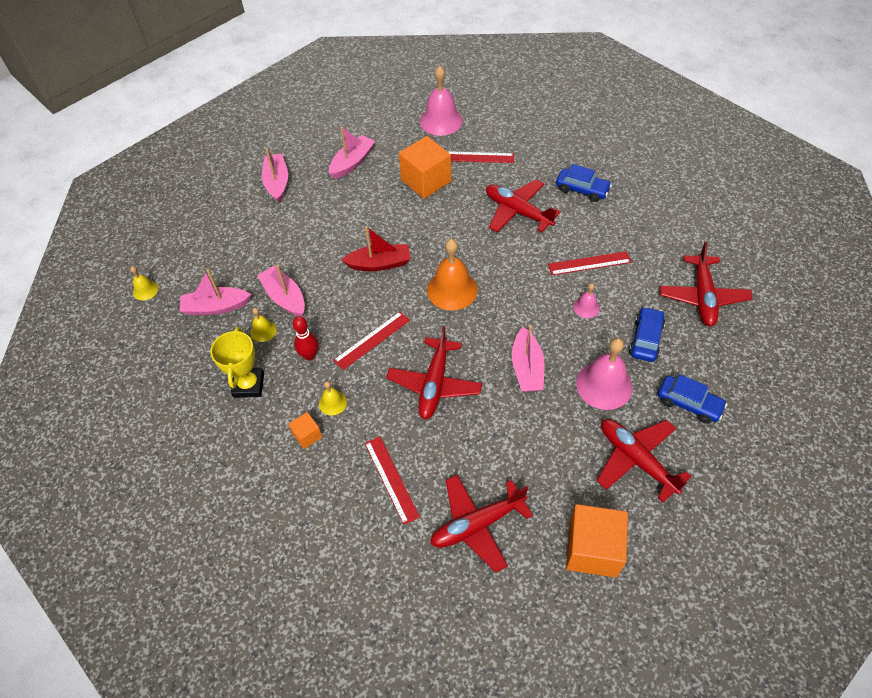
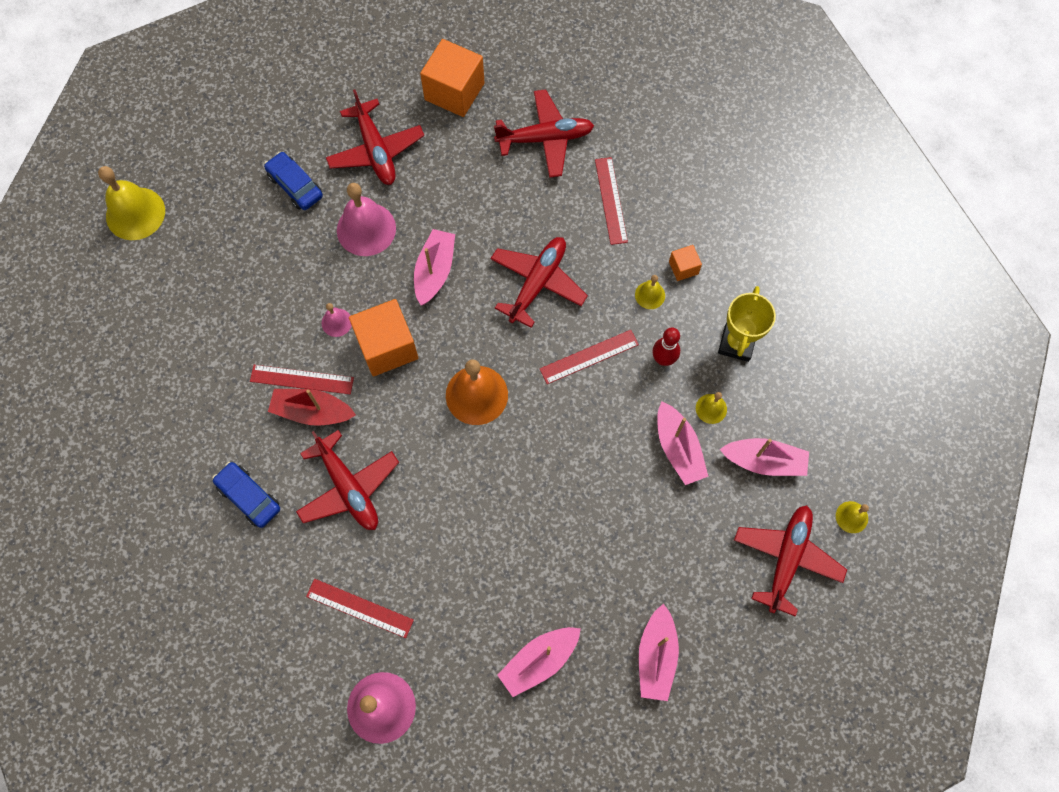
camera: 165 degrees left, 15 degrees up
(379, 264) = (551, 462): red boat -> red boat (312, 411)
(426, 180) = (446, 586): orange cube -> orange cube (387, 347)
(645, 339) = (295, 265): blue car -> none
(703, 296) = (203, 295): red plane -> red plane (786, 558)
(806, 340) = (135, 213): none -> yellow bell

